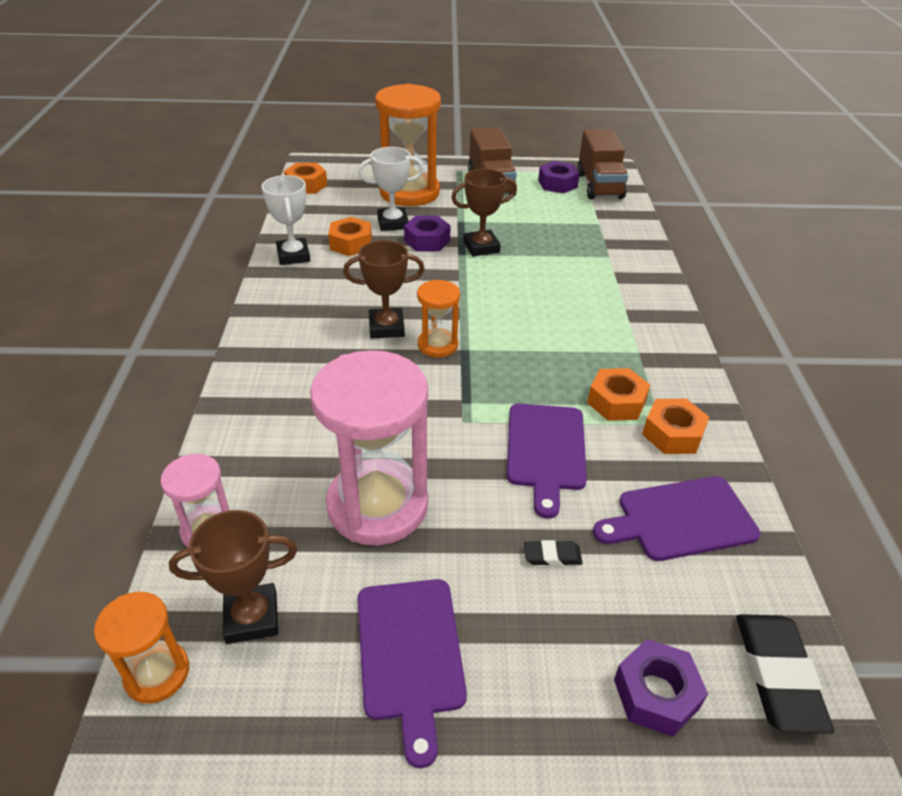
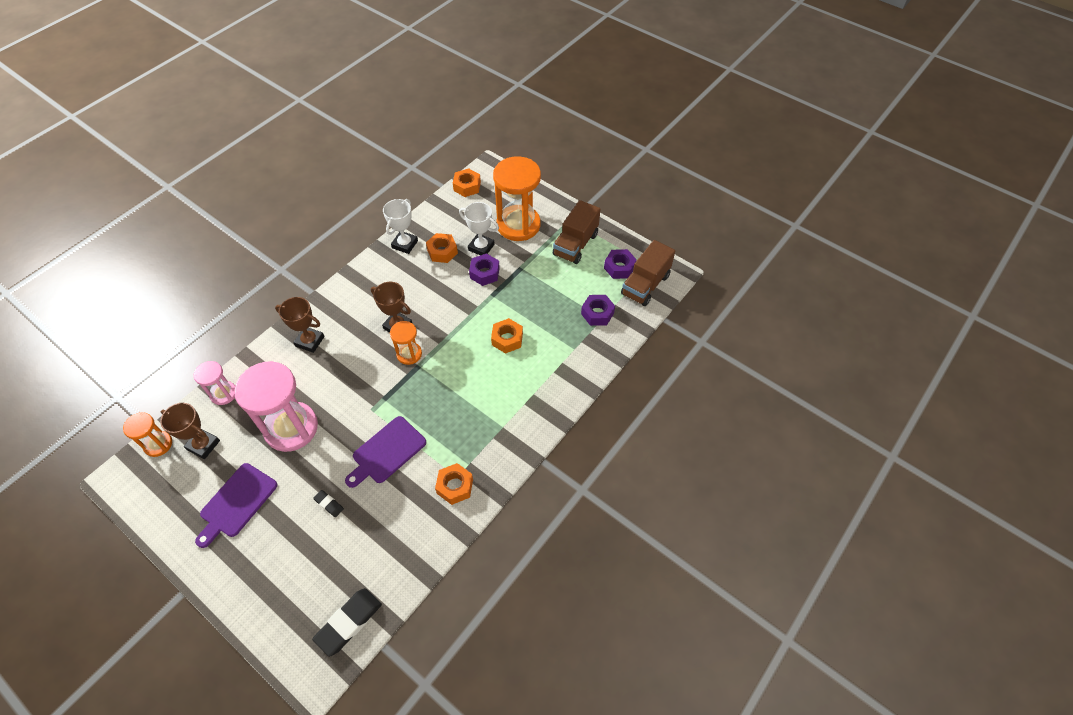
camera: 40 degrees right, 15 degrees up
(481, 247) = (508, 296): brown trophy -> brown trophy (310, 341)
(616, 402) = (452, 449): orange nut -> orange nut (507, 339)
(656, 694) = (297, 589): purple nut -> purple nut (597, 313)
(680, 519) = (400, 530): purple cutting board -> none

